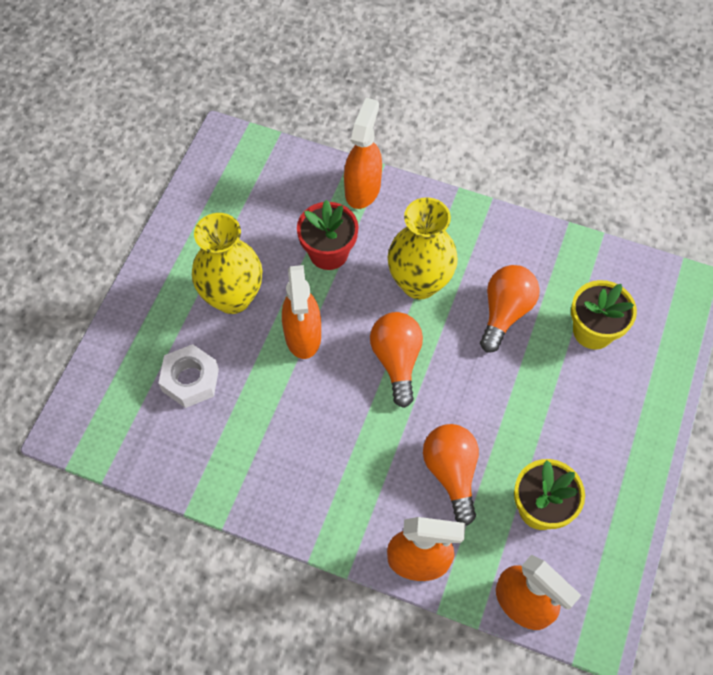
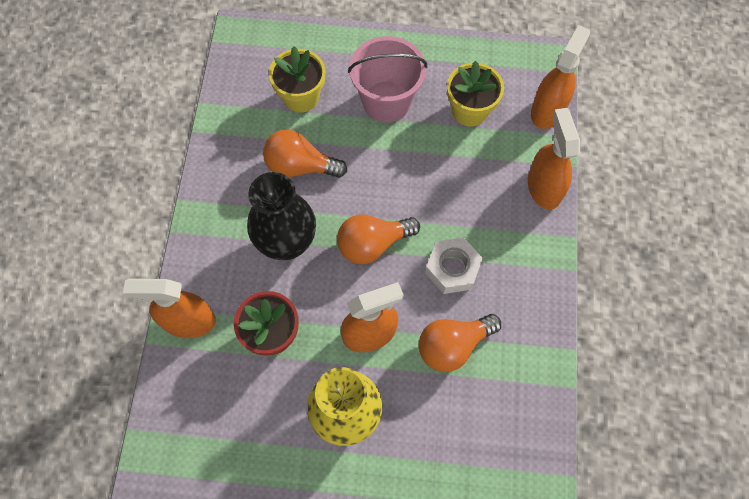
camera: 105 degrees left, 5 degrees up
(190, 380) = (447, 426): white nut -> white nut (452, 268)
(419, 283) = (287, 243): yellow vase -> black vase
(451, 473) = (462, 178): orange light bulb -> orange light bulb (453, 345)
(570, 418) = (386, 101): none -> pink bucket

